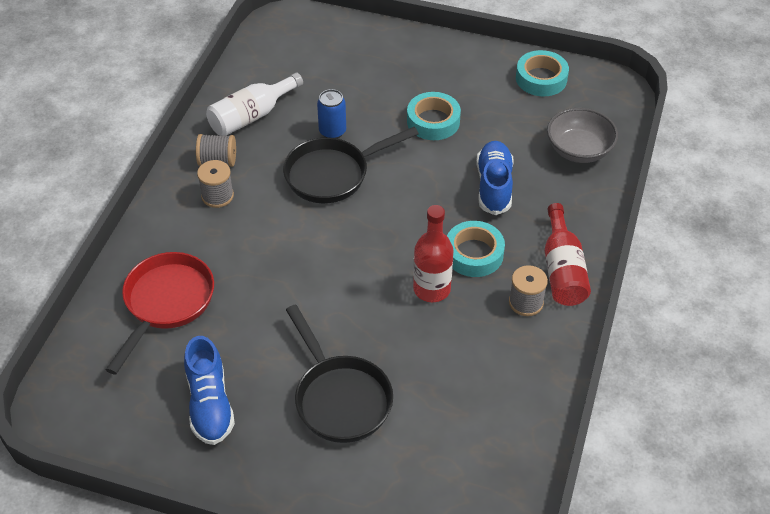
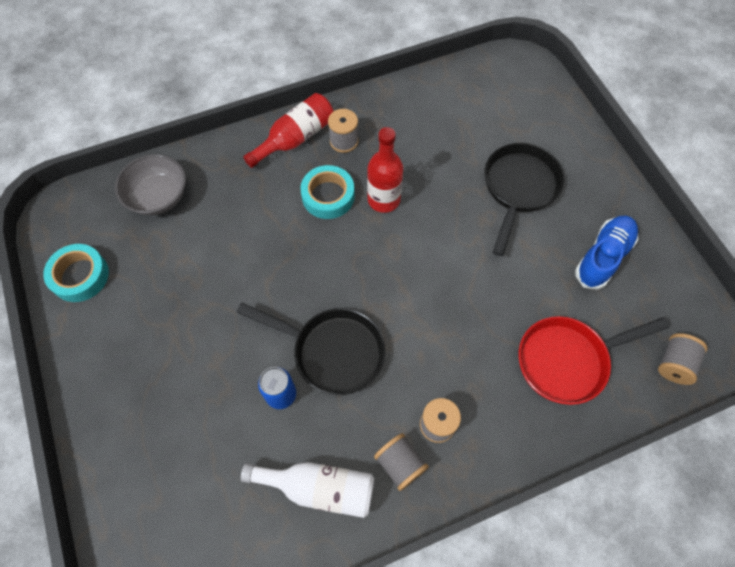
camera: 130 degrees left, 15 degrees up
(81, 370) = (674, 364): none -> grey spool
(433, 121) = (203, 322): turquoise tape -> none
(494, 186) = (246, 227): blue shoe -> none

